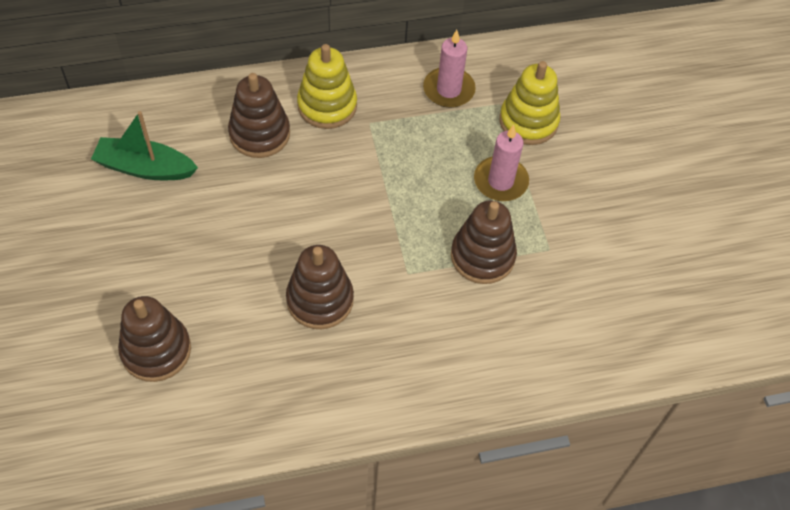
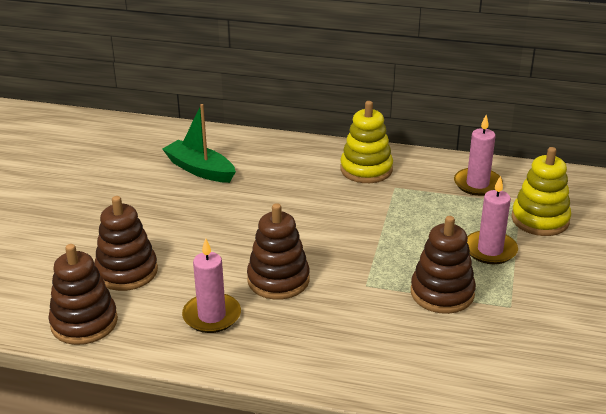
camera: 30 degrees right, 25 degrees down
(259, 134) = (300, 172): brown stacking toy -> brown stacking toy (84, 323)
(280, 374) = (212, 316): none -> pink candle

